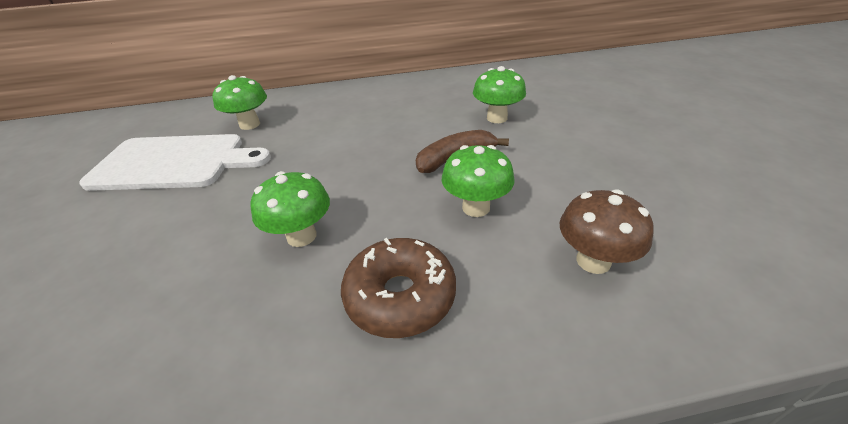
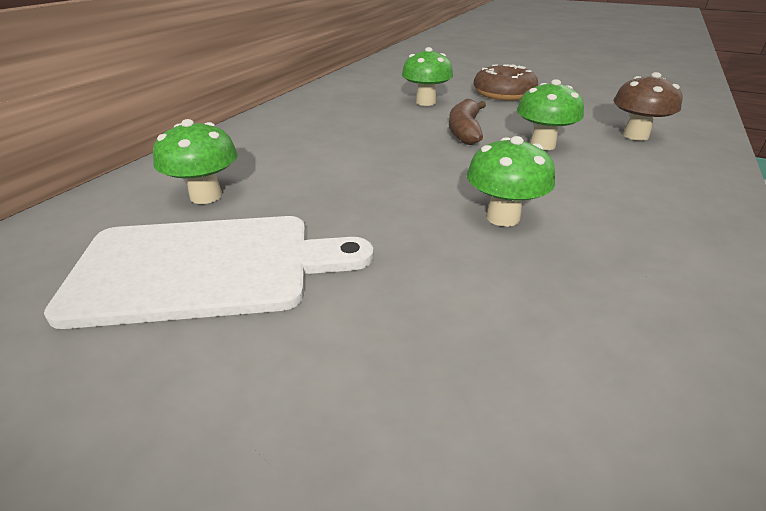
camera: 55 degrees left, 5 degrees down
(174, 162) = (205, 267): white cutting board -> white cutting board turned 45 degrees clockwise
(400, 296) = (626, 198): brown donut -> brown donut (503, 94)

